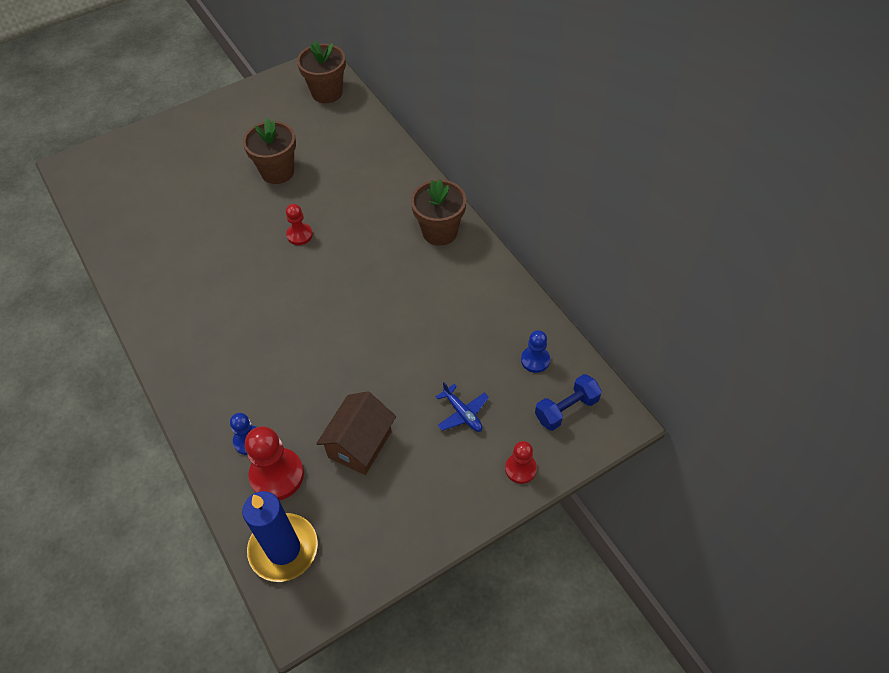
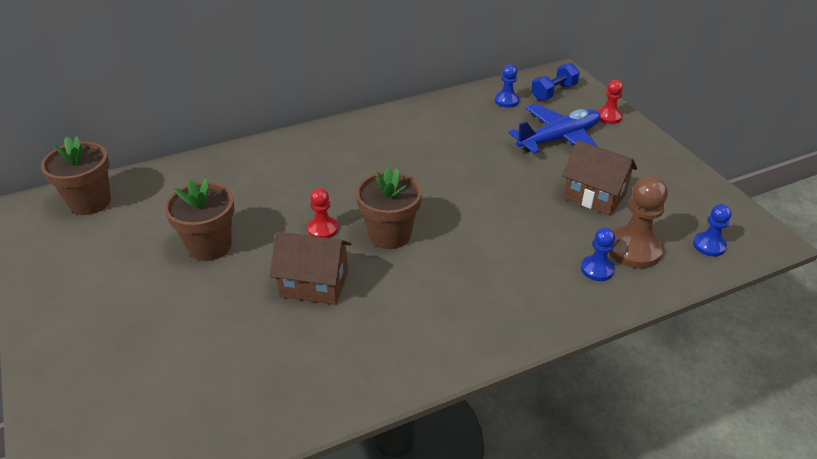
camera: 85 degrees left, 15 degrees down
(234, 241) = (314, 284): none -> brown house
(277, 475) = (633, 249): red pawn -> brown pawn
(283, 549) = (709, 245): blue candle -> blue pawn
(439, 232) = (351, 136): brown flower pot -> brown flower pot (390, 234)
(462, 413) = (559, 139): blue plane -> blue plane, size x1.97
(566, 409) = (553, 92): blue dumbbell -> blue dumbbell turned 75 degrees clockwise

